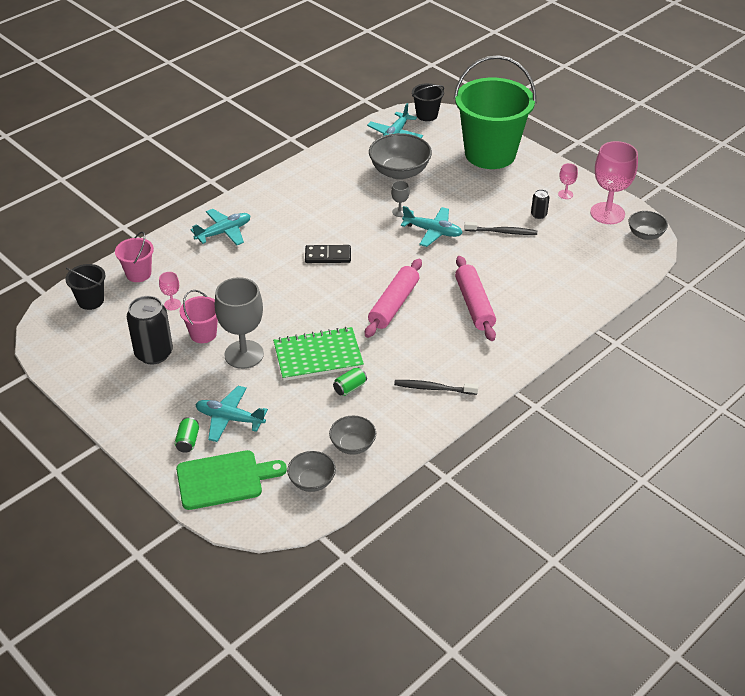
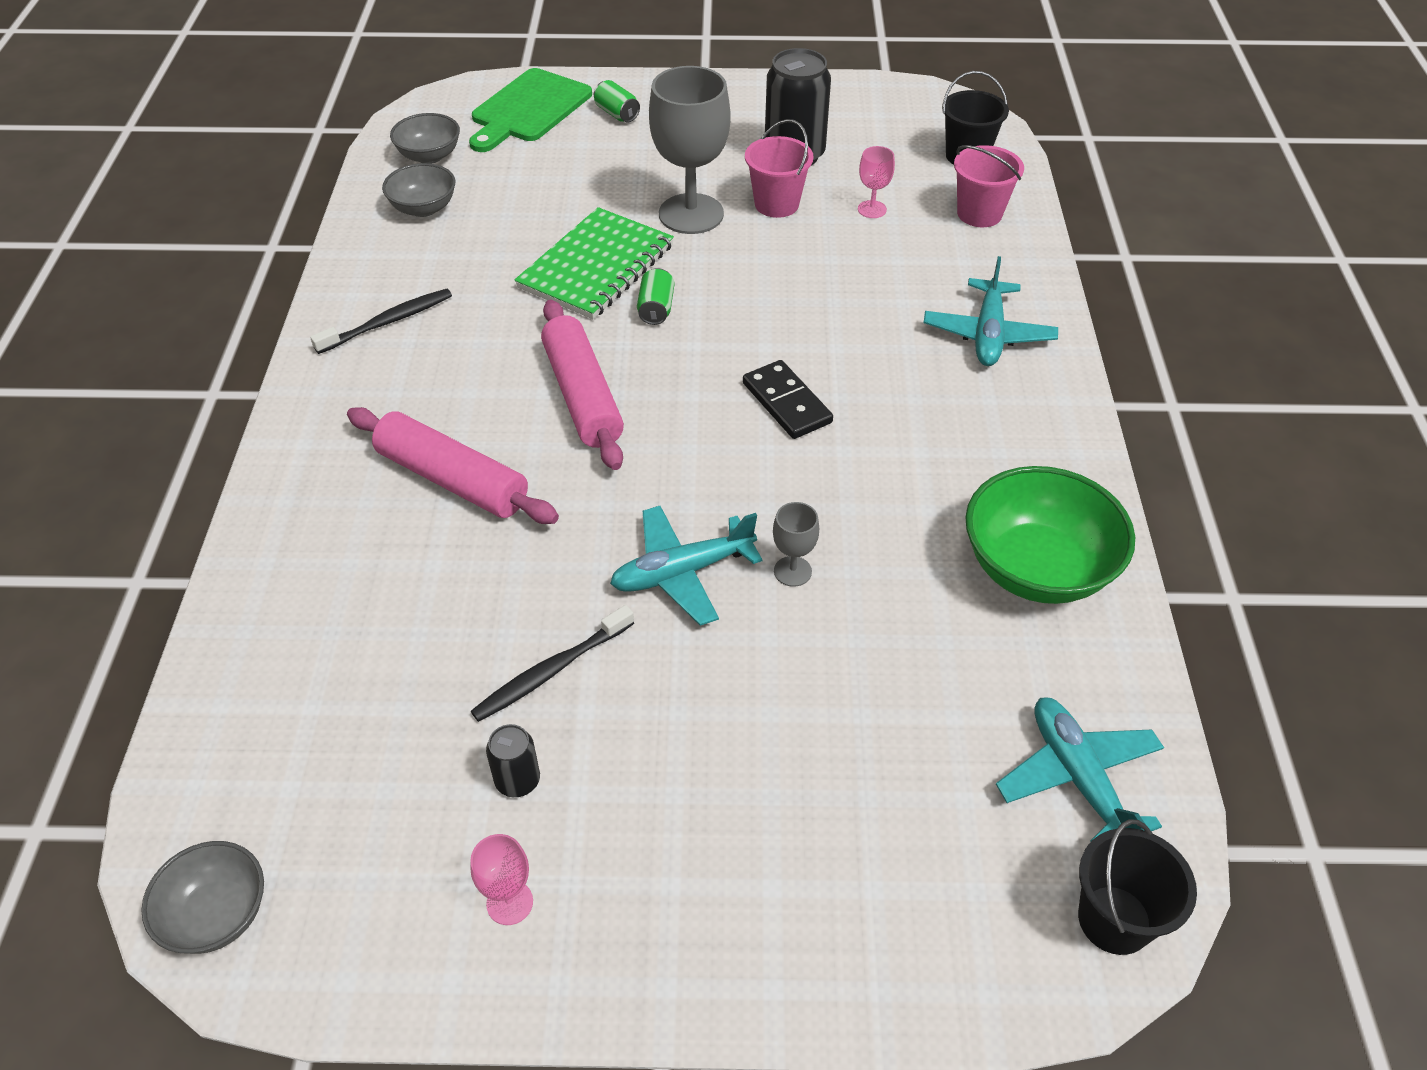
camera: 135 degrees right, 5 degrees up
(230, 419) = (604, 152): turquoise plane -> none
(328, 256) = (786, 403): black domino -> black domino turned 75 degrees counterclockwise
(330, 171) = (1036, 568): none -> green bowl
(350, 388) = (504, 258): green can -> green can (656, 309)
(399, 172) = (922, 672): grey bowl -> none
(490, 154) = (814, 901): green bucket -> none
(607, 213) = (358, 917): pink goblet -> none

